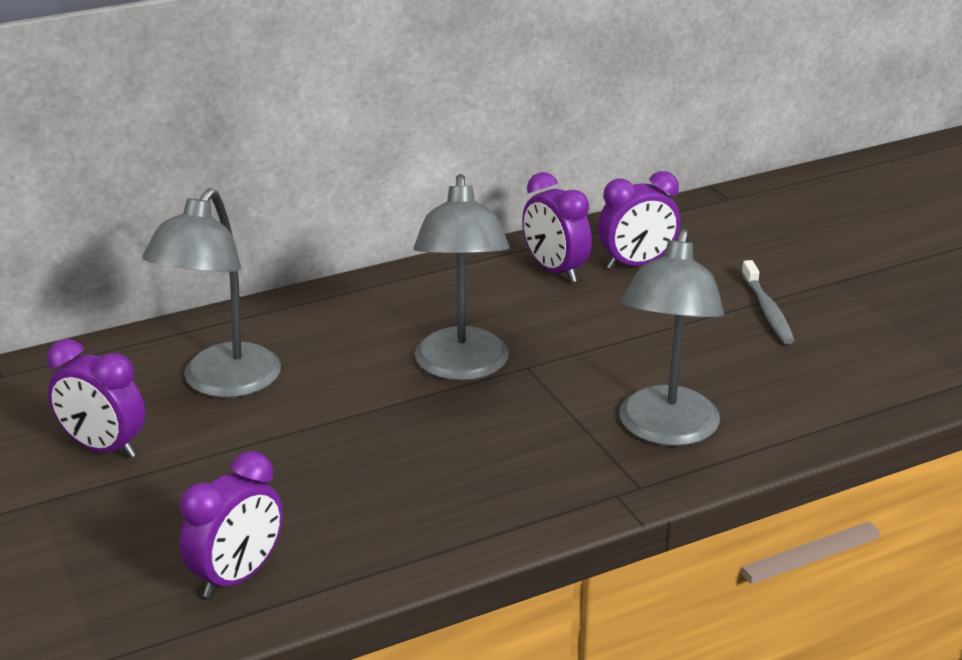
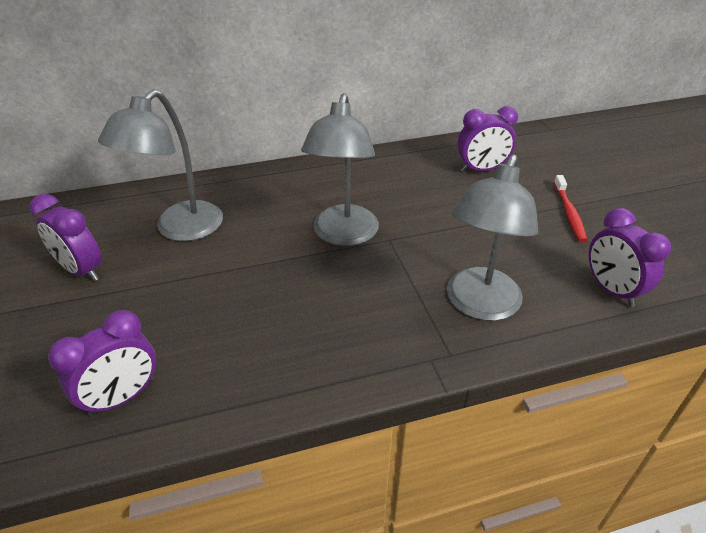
camera: 10 degrees right, 10 degrees up
(555, 270) = (425, 169): purple clock -> purple clock (611, 290)
(767, 310) = (569, 213): grey toothbrush -> red toothbrush

